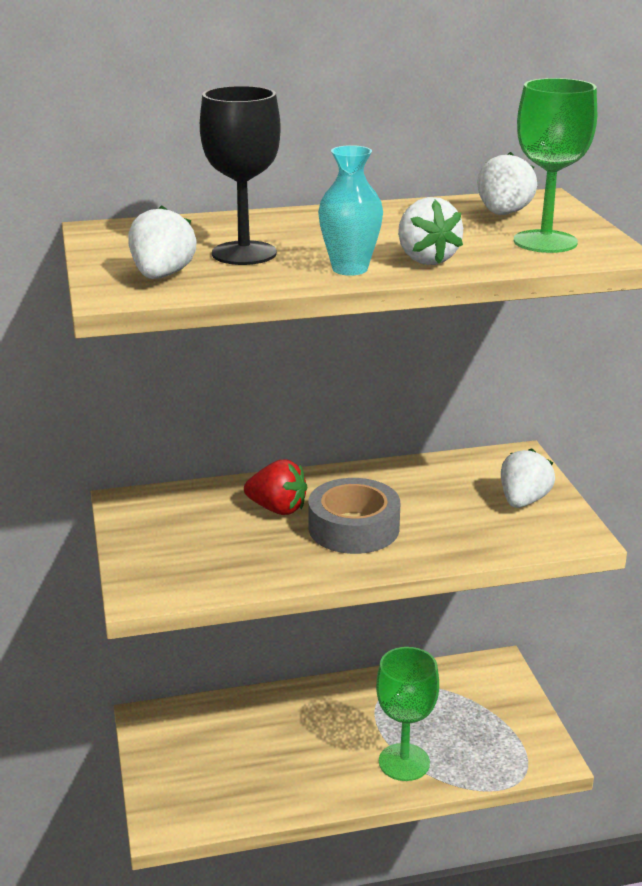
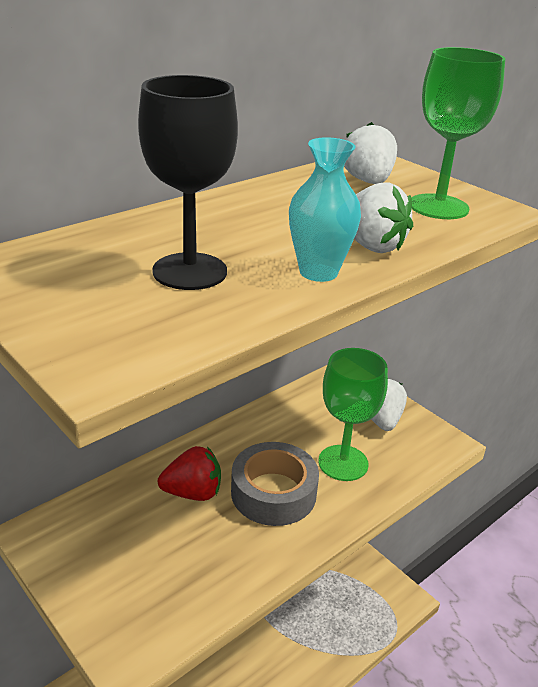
camera: 30 degrees left, 5 degrees up
(162, 276) = (131, 325): white strawberry -> none
(404, 762) = (308, 649): green goblet -> green goblet (343, 463)

